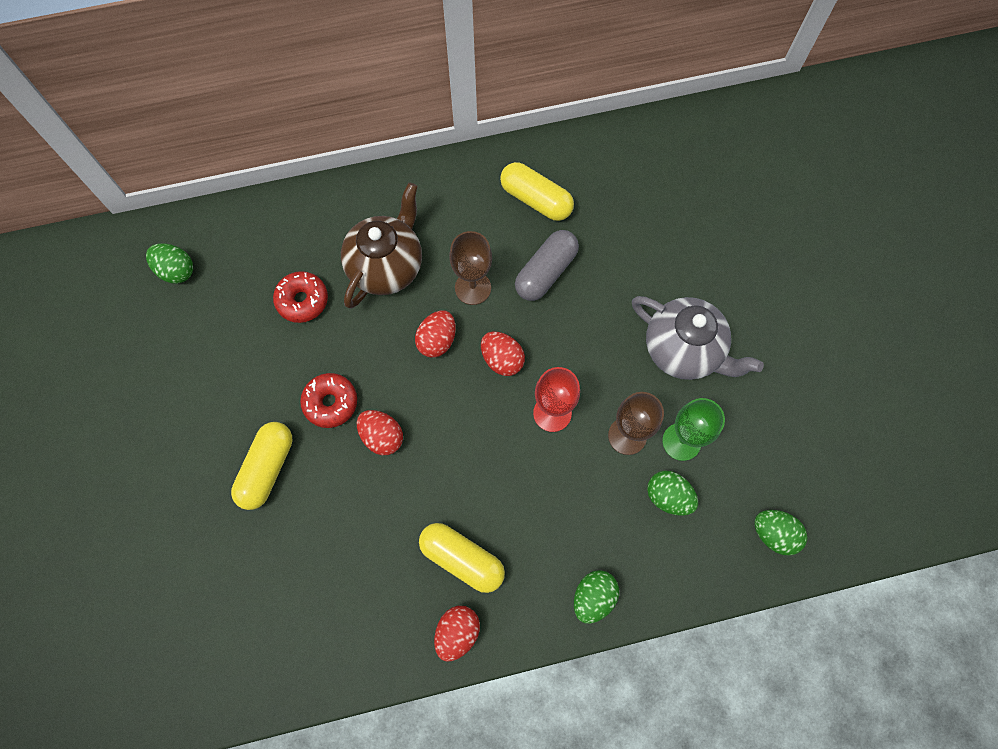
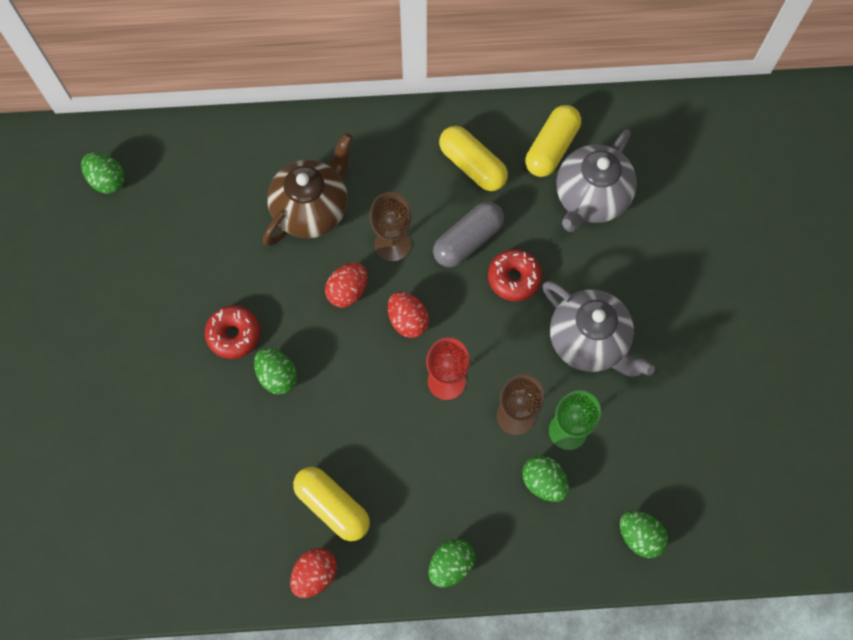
camera: 10 degrees right, 0 degrees up
(267, 468) = (162, 387): yellow capsule -> yellow capsule (551, 148)
(302, 300) = (224, 229): red donut -> red donut (514, 278)
(382, 436) = (277, 376): red egg -> green egg
(656, 212) = (590, 198): none -> grey teapot

